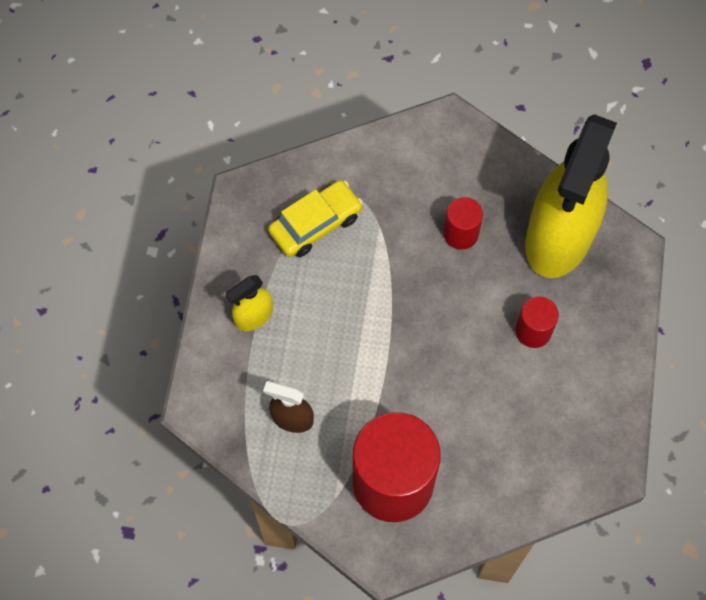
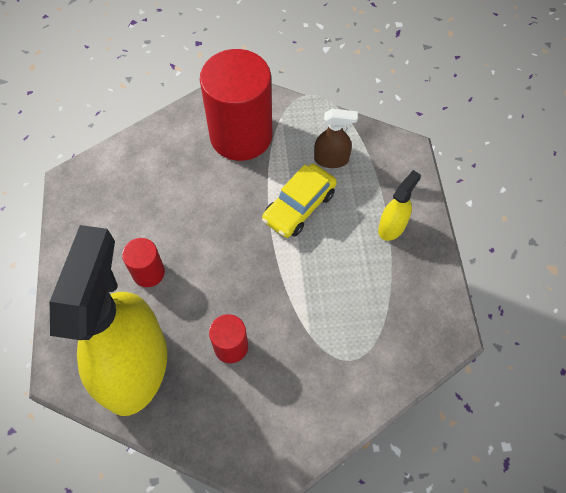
camera: 165 degrees right, 5 degrees down
(315, 224) = (369, 321): yellow car -> yellow car (299, 206)

